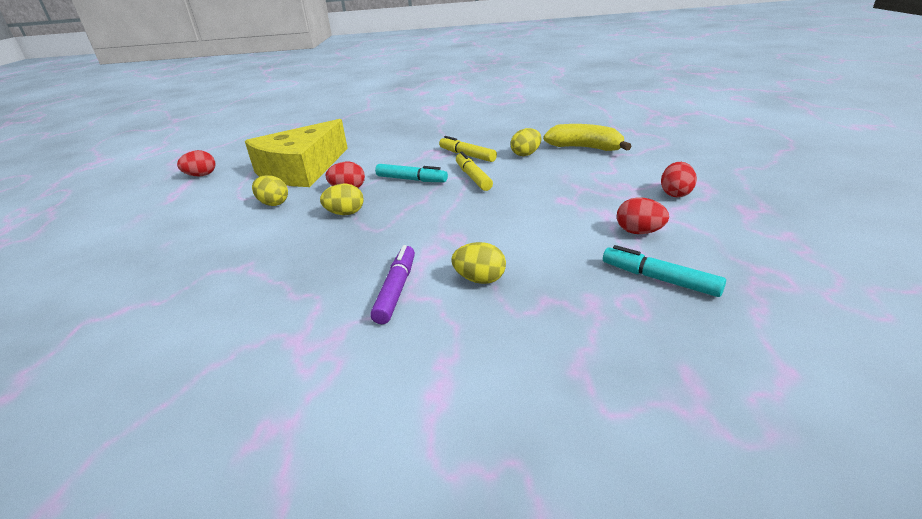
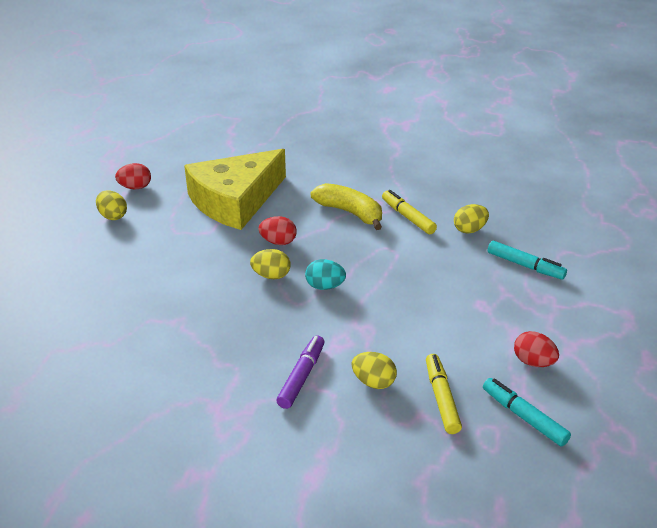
camera: 10 degrees right, 5 degrees up
(273, 203) = (205, 246): yellow egg -> yellow egg (113, 216)
(403, 212) = (325, 286): none -> turquoise egg
(411, 179) = (342, 242): turquoise marker -> turquoise marker (525, 266)
(473, 177) = (404, 253): yellow marker -> yellow marker (441, 398)
(585, 148) = (535, 234): yellow banana -> yellow banana (350, 212)
(675, 194) = (593, 322): red egg -> none

